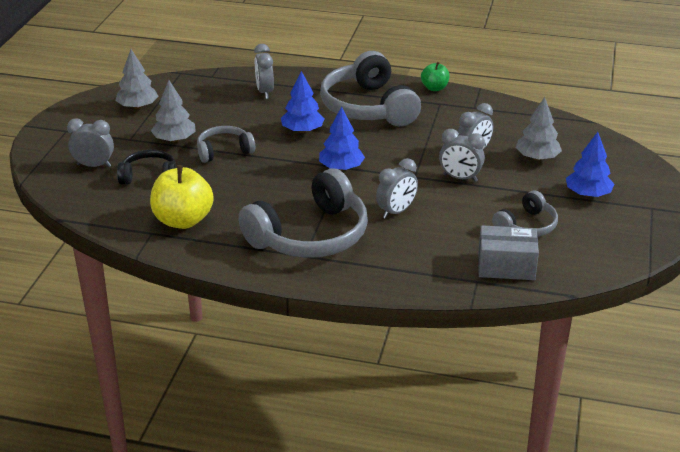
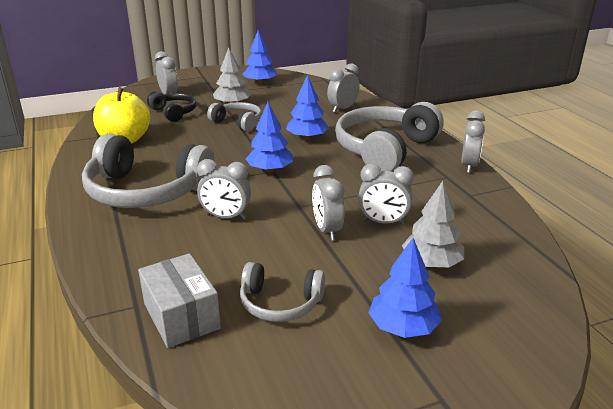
camera: 55 degrees right, 5 degrees down
(137, 107) = (260, 83): grey tree -> blue tree
(434, 88) = (469, 166): green apple -> grey clock

